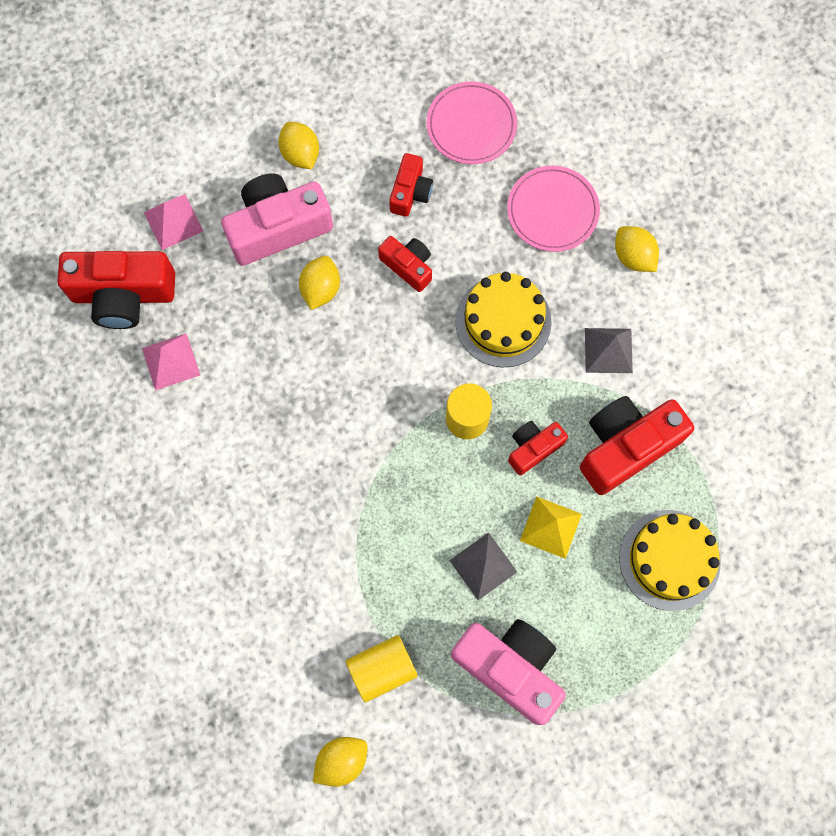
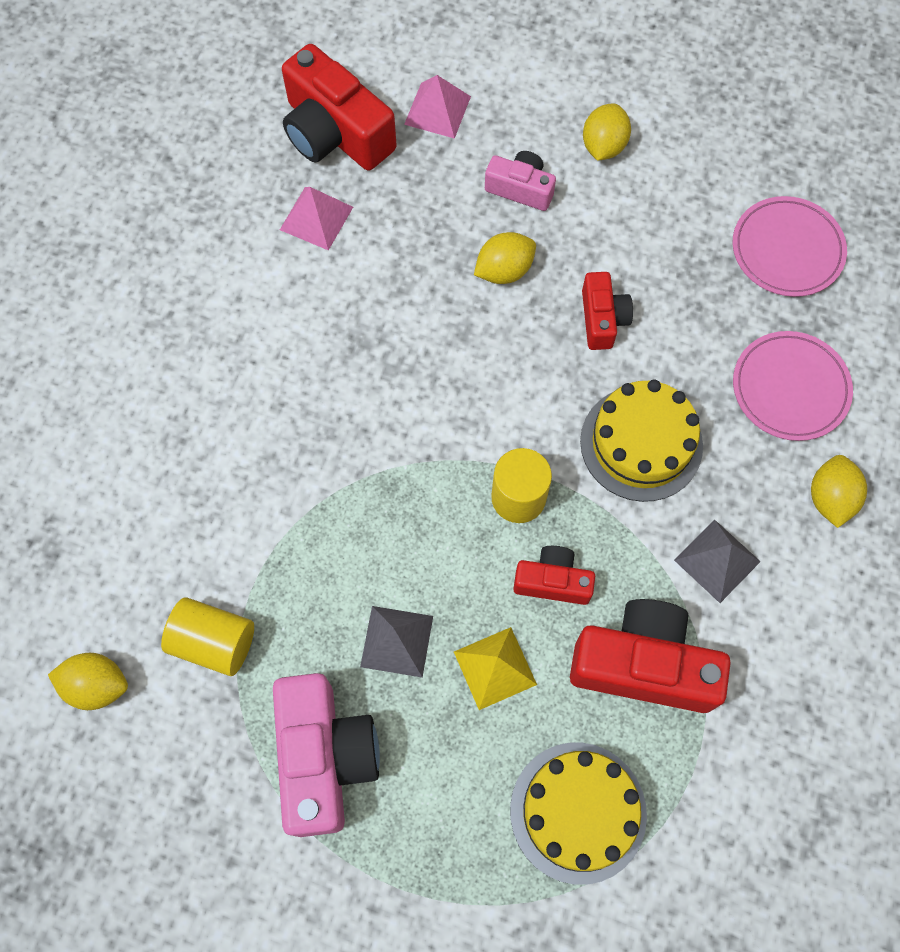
camera: 45 degrees right, 5 degrees down
(278, 227) = (520, 189): pink camera -> pink camera, size x0.55
(410, 192) = (670, 258): red camera -> none

